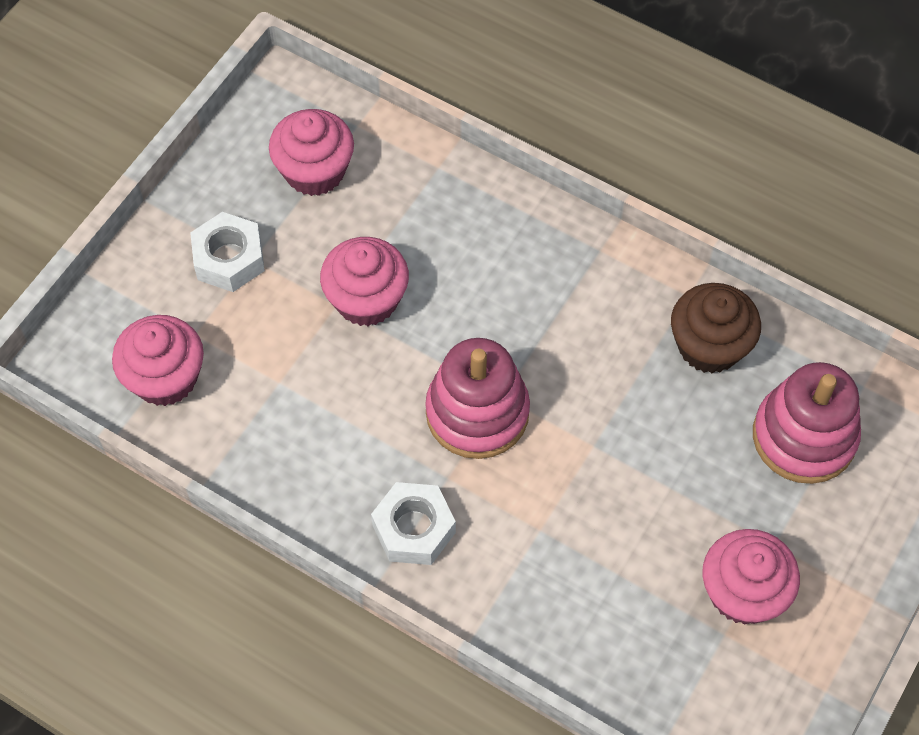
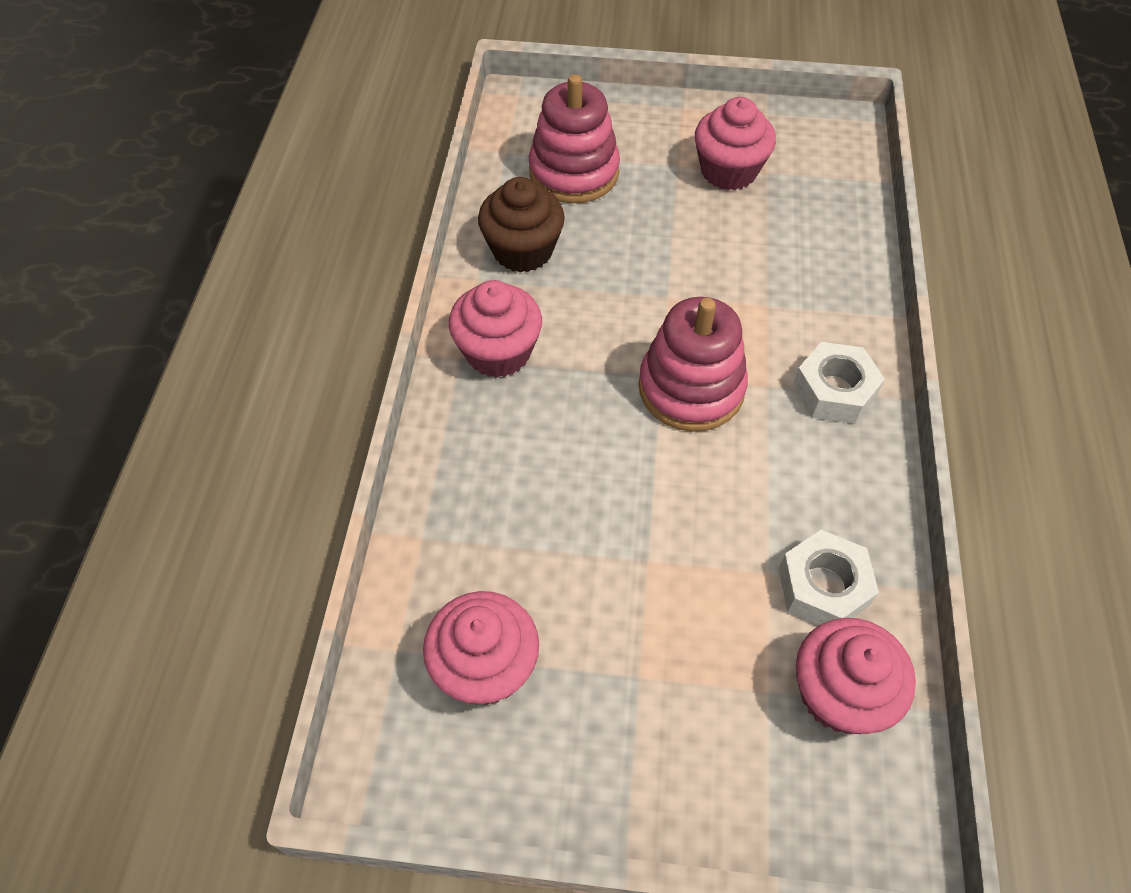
camera: 115 degrees left, 5 degrees down
(229, 259) = (653, 704): white nut -> white nut (823, 587)
(366, 299) = (625, 533): pink cupcake -> pink cupcake (498, 352)

